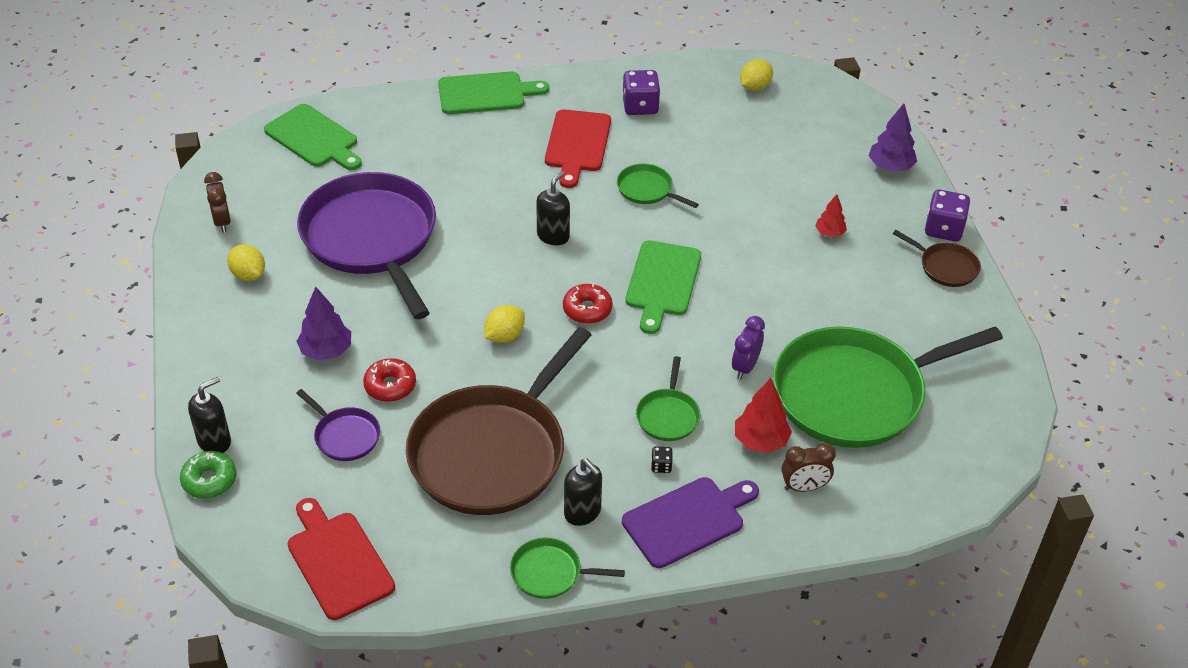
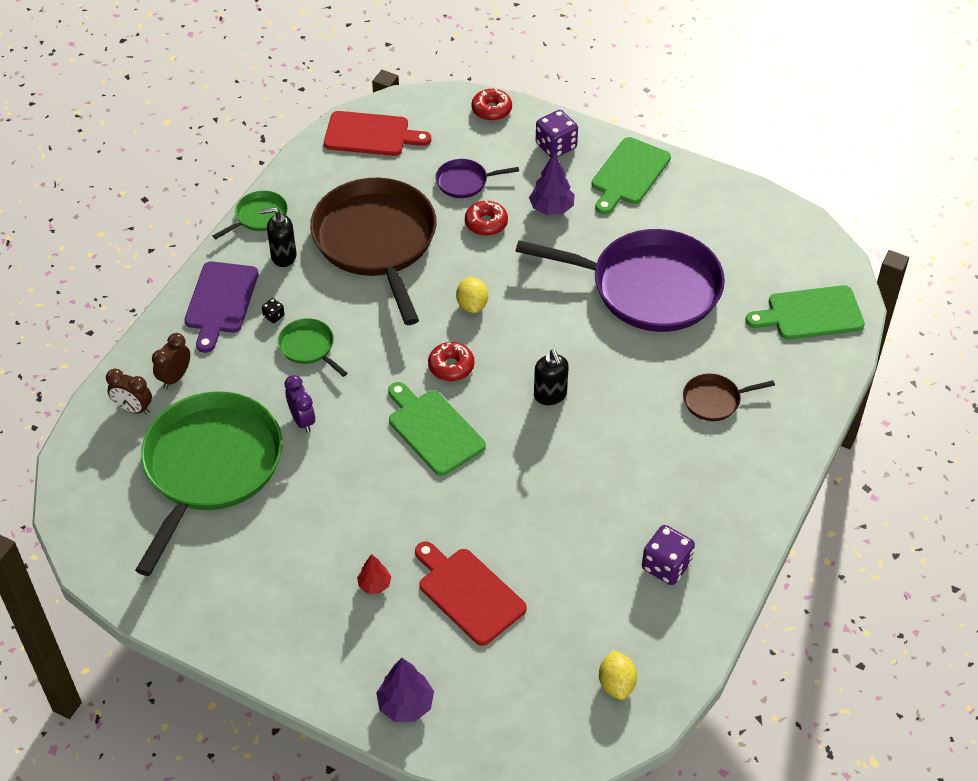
camera: 130 degrees right, 5 degrees up
(209, 480) = (491, 110): green donut -> red donut
(214, 441) = (522, 124): black soap dispenser -> none
(222, 222) = (745, 216): brown clock -> brown clock (133, 408)
(248, 275) = (670, 205): yellow lemon -> none
(486, 93) = (782, 461): green cutting board -> green cutting board (628, 174)
(577, 144) = (651, 482): red cutting board -> red cutting board (468, 593)
(647, 189) = (548, 493): green pan -> none
(760, 441) = (234, 382): red tree -> none
(943, 229) = (294, 676): purple dice -> purple dice (556, 146)
(946, 267) = (255, 637): brown pan -> brown pan (714, 400)

